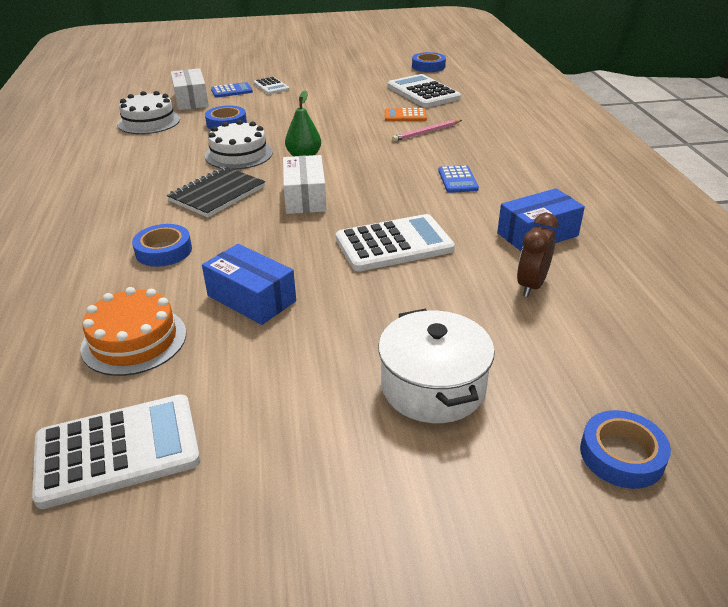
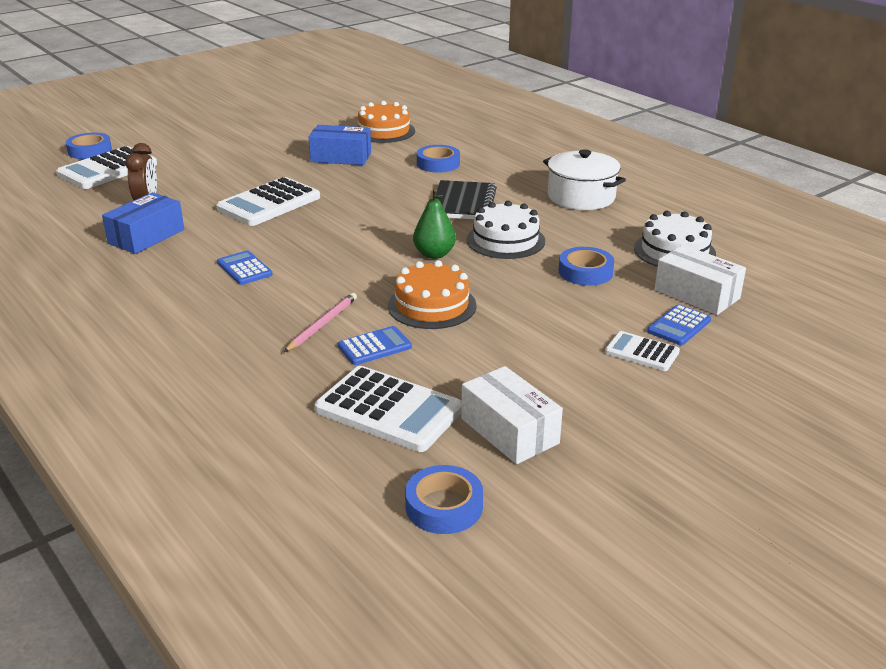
camera: 150 degrees right, 5 degrees down
(118, 450) = (335, 109): white calculator -> white calculator (108, 169)
(305, 197) = (382, 218): white box -> white box (509, 431)
(348, 127) = (432, 305): none -> orange cake
(405, 116) = (374, 347): orange calculator -> blue calculator
(433, 386) = (197, 150): white pot -> white pot (581, 197)

